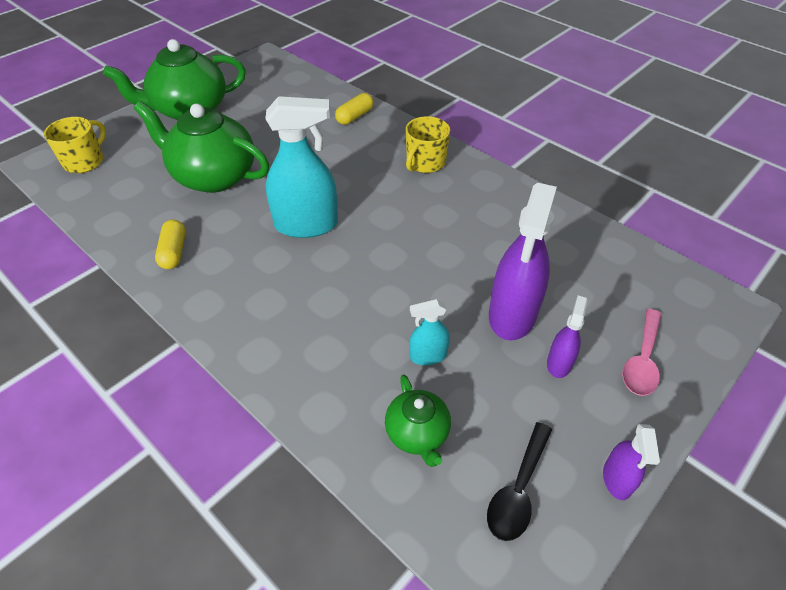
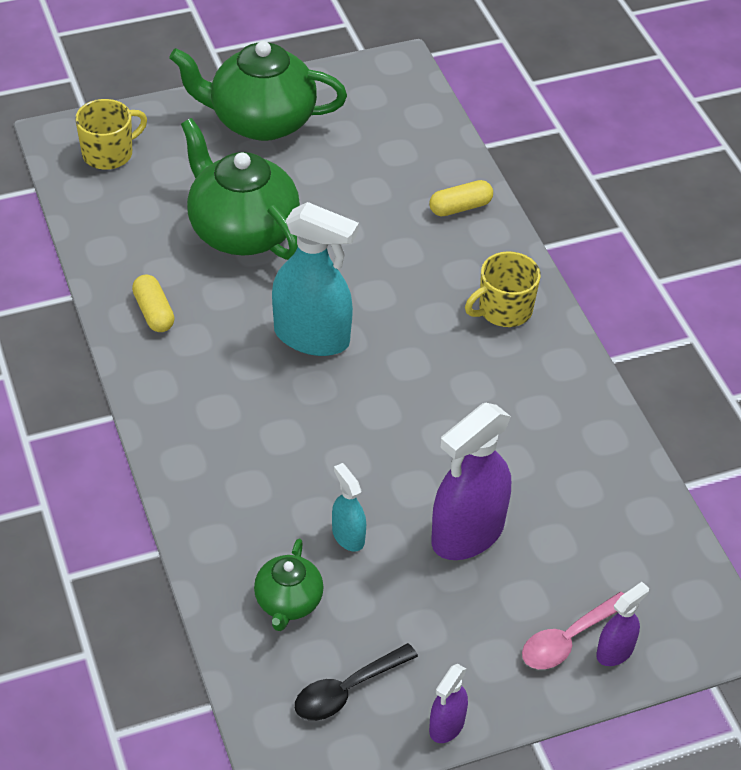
camera: 25 degrees right, 0 degrees up
(173, 252) = (154, 312): yellow capsule -> yellow capsule turned 45 degrees counterclockwise
(428, 355) = (348, 536): turquoise spray bottle -> turquoise spray bottle turned 45 degrees clockwise
(559, 363) = (477, 603): purple spray bottle -> purple spray bottle (615, 651)

